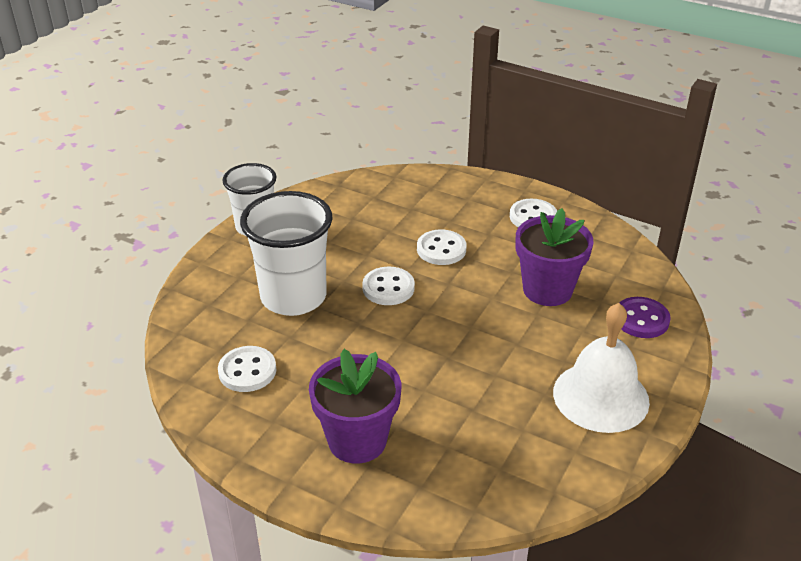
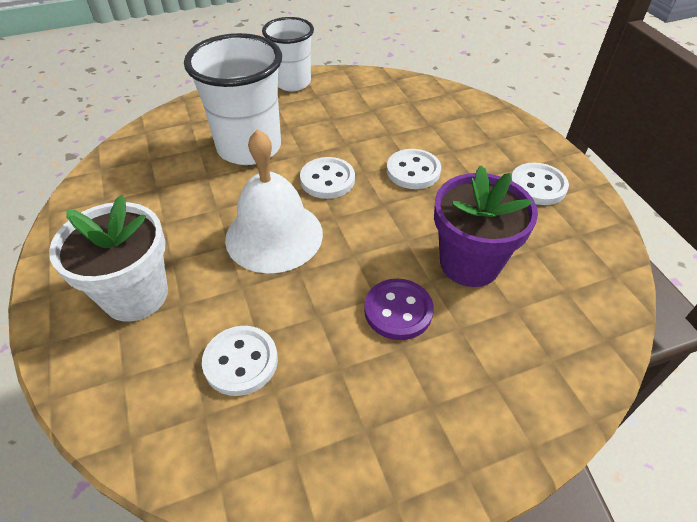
camera: 40 degrees right, 10 degrees up
(247, 371) = (145, 185): white button -> white button (241, 362)
(357, 440) = (136, 295): purple flower pot -> white flower pot
(601, 396) = (392, 414): white bell -> white bell (274, 235)
(641, 319) = (540, 358): purple button -> purple button (398, 311)

